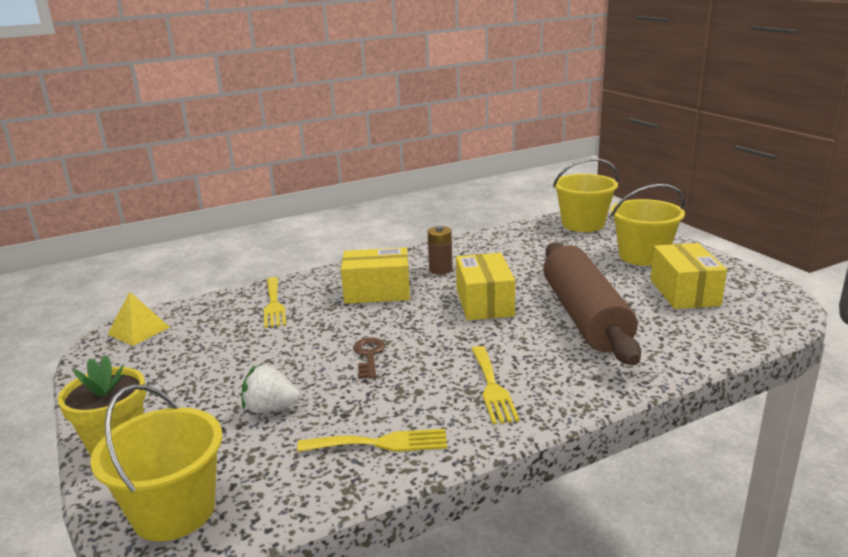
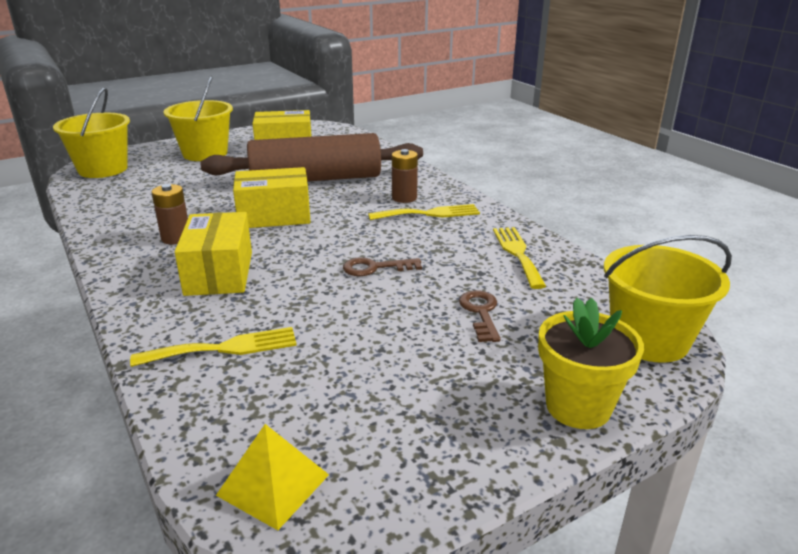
camera: 95 degrees left, 5 degrees up
(270, 408) = (480, 312): white strawberry -> brown key
(538, 371) = (404, 198): none -> brown battery

